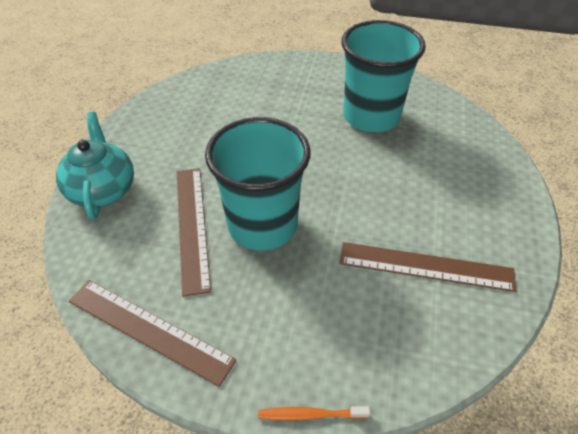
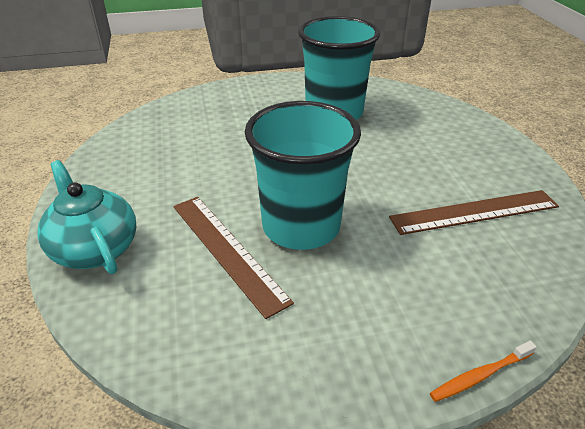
camera: 25 degrees left, 10 degrees down
(149, 330) = (251, 366): brown ruler -> none

